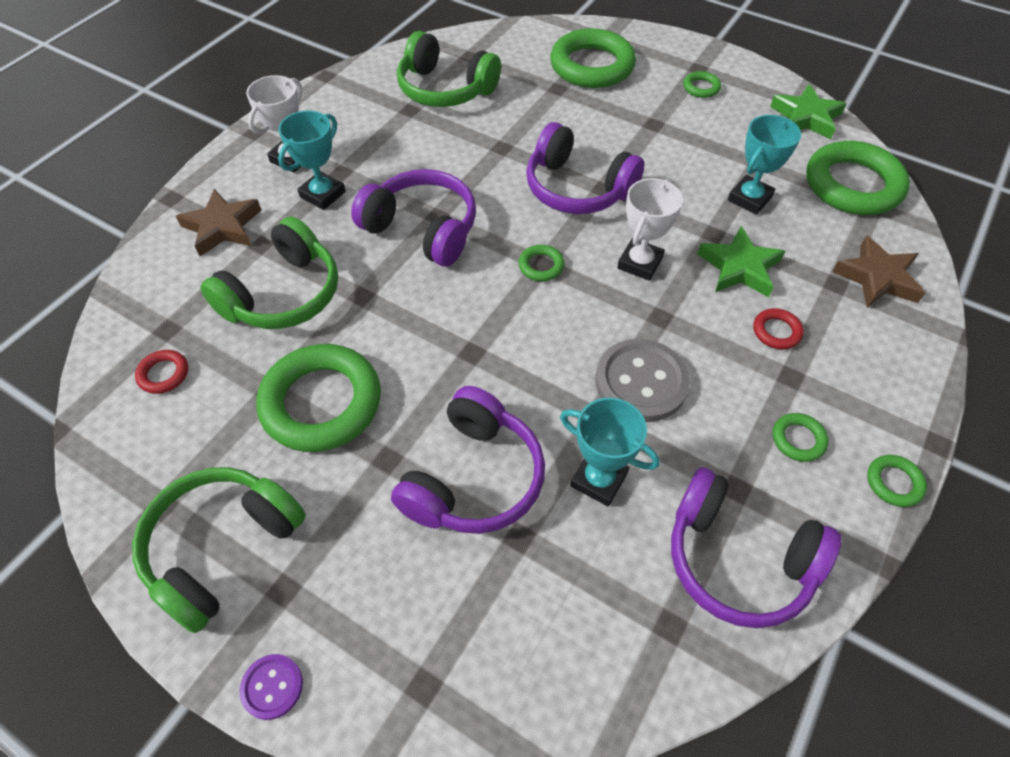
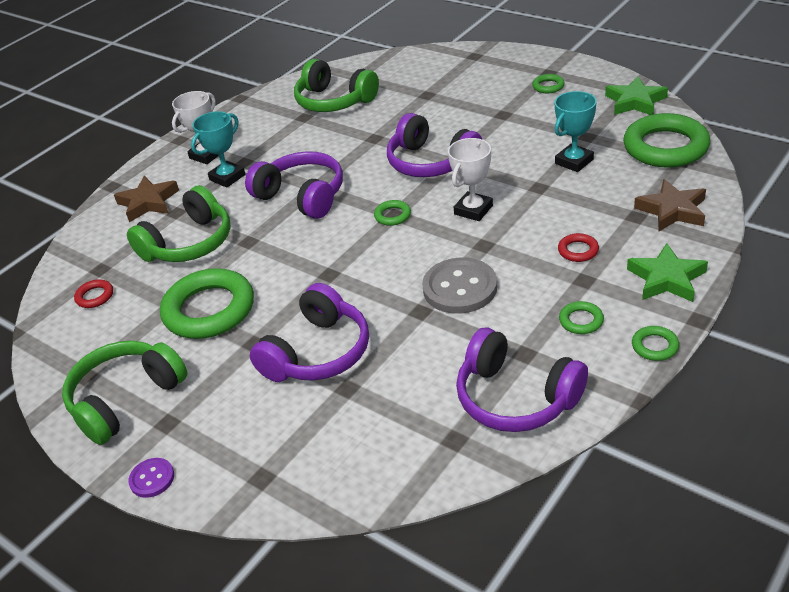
camera: 10 degrees right, 15 degrees down
(592, 66) = (458, 77): green ring -> none
(598, 480) = (414, 351): turquoise trophy -> none
(739, 267) = (555, 209): green star -> green star (666, 279)

